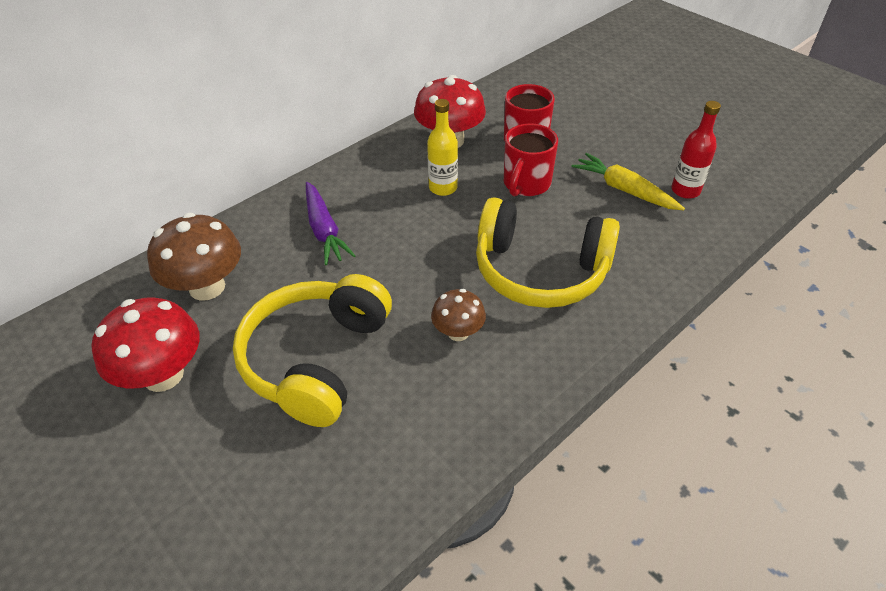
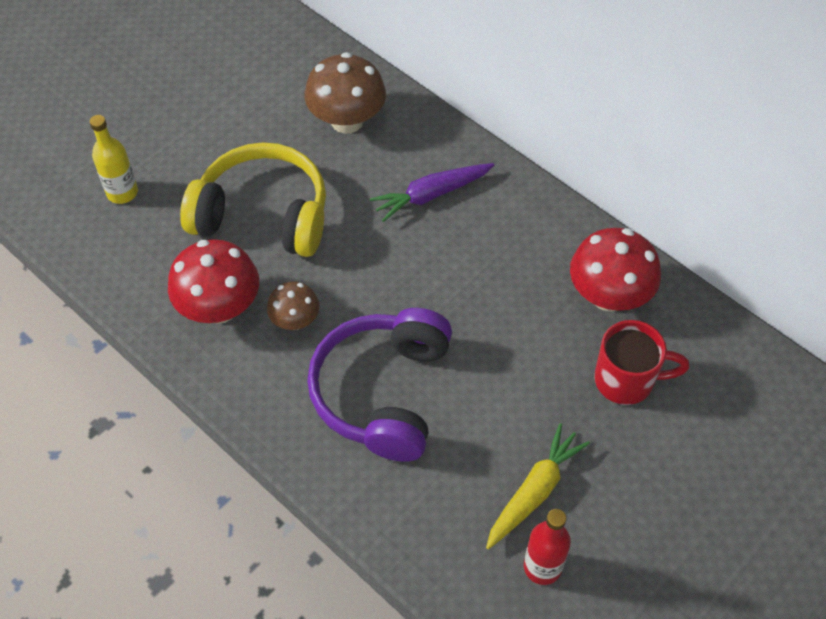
camera: 85 degrees right, 10 degrees up
(163, 375) = (247, 116): red mushroom -> red mushroom (220, 308)
(443, 188) = (513, 294): yellow bottle -> yellow bottle (122, 192)
(526, 184) = (531, 380): red mug -> none
(540, 270) = (383, 392): yellow headphones -> purple headphones

